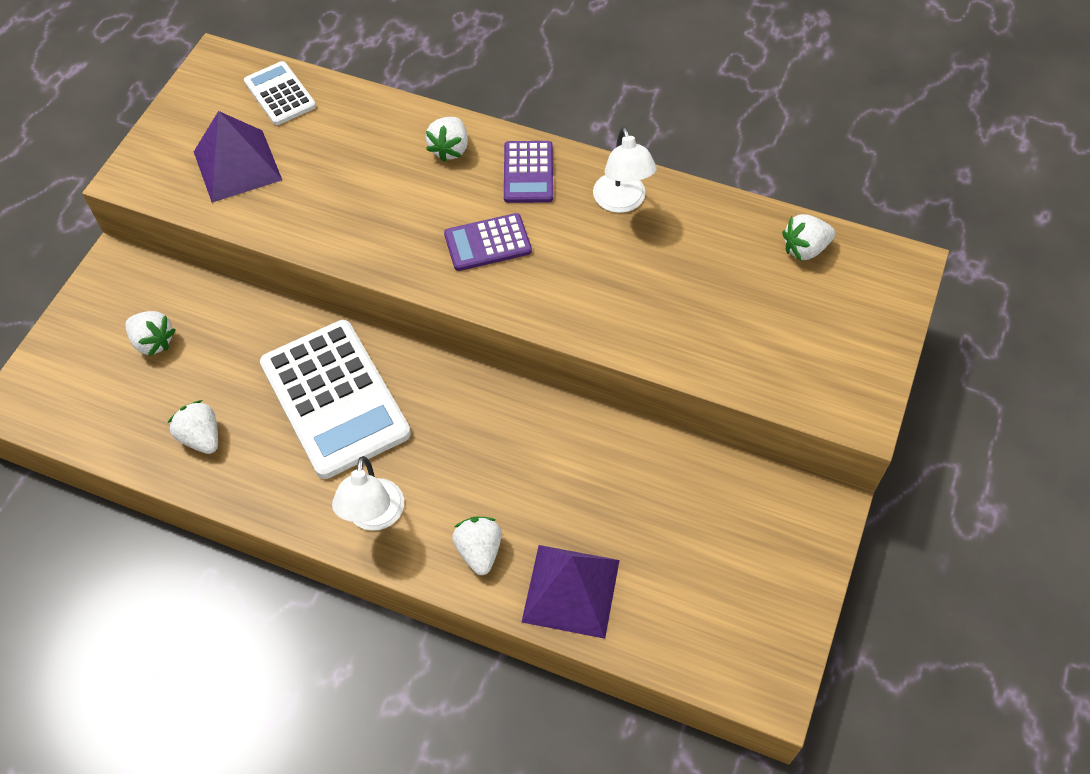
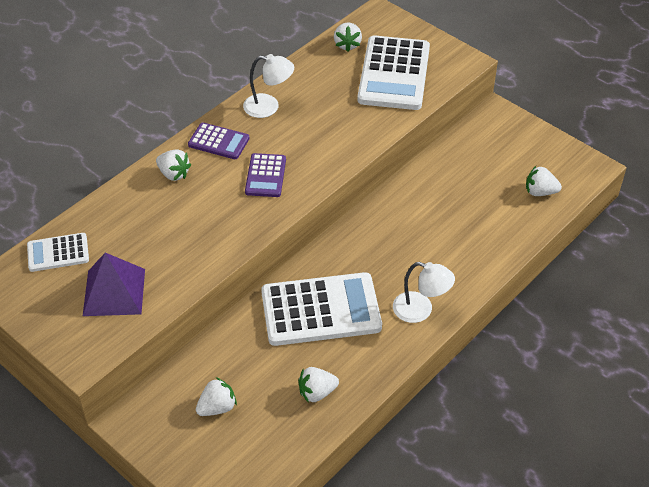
camera: 70 degrees left, 10 degrees down
(479, 551) = (465, 264): white strawberry -> white strawberry (540, 192)
(571, 590) = (507, 230): purple pyramid -> none
(773, 326) = (394, 74): none -> white calculator

